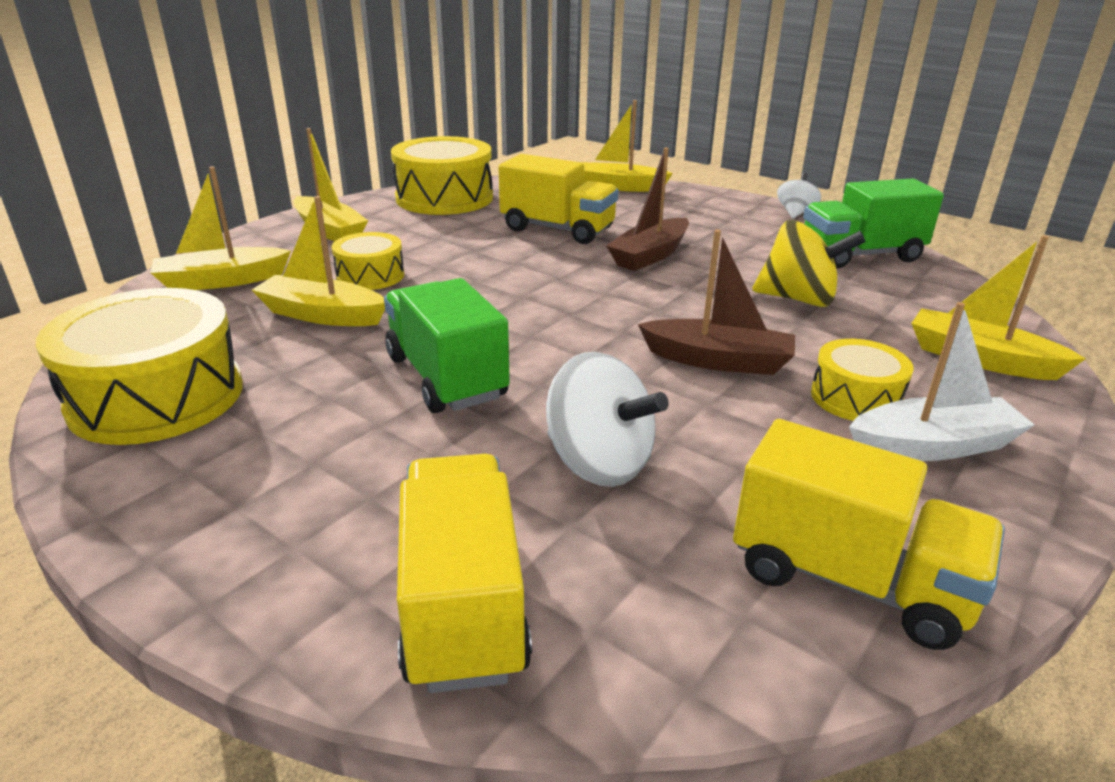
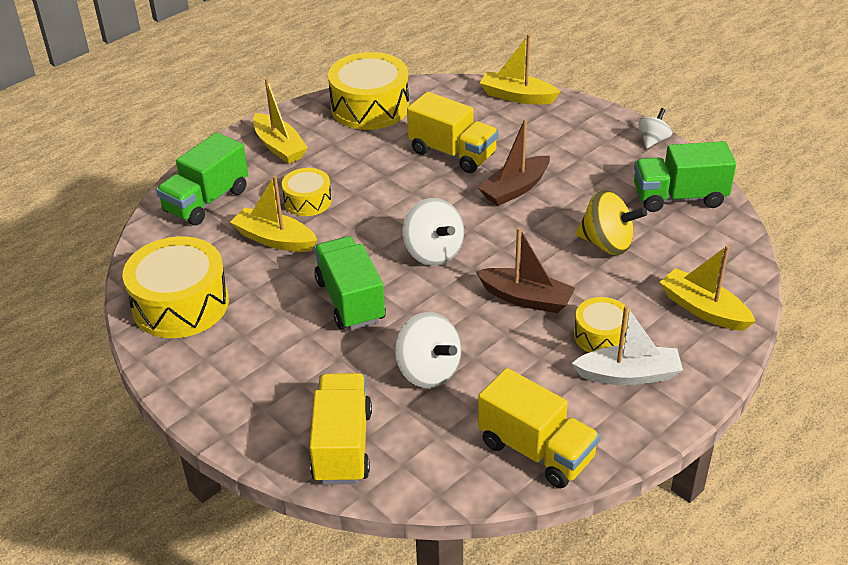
camera: 10 degrees right, 10 degrees up
(222, 281) = (206, 201): yellow boat -> green truck
(561, 318) = (433, 252): none -> white spinning top

